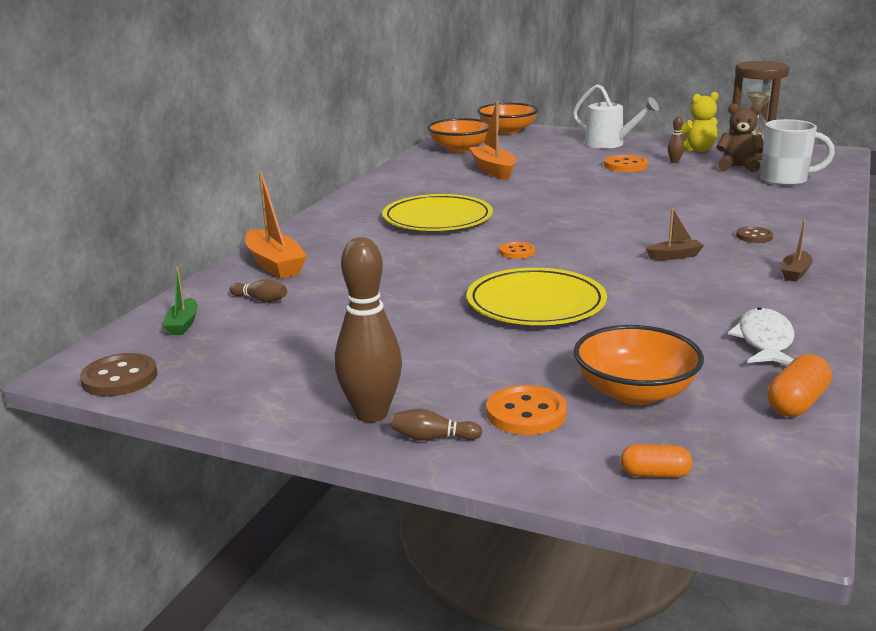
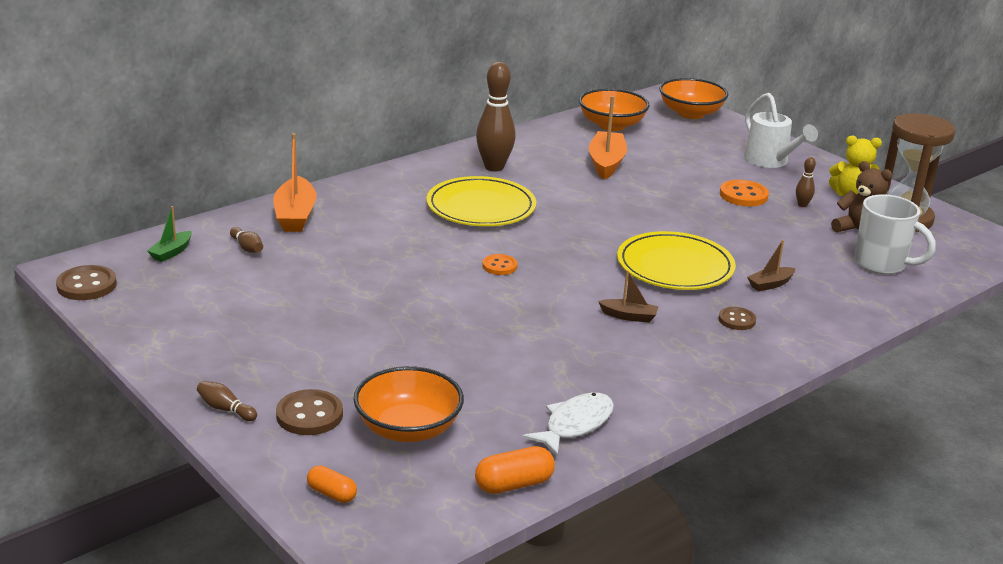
camera: 25 degrees right, 5 degrees up
(371, 413) = (209, 375): brown bowling pin -> brown bowling pin (494, 167)
(526, 413) = (309, 415): orange button -> brown button
(536, 303) = (444, 323): yellow plate -> yellow plate (675, 266)
(795, 273) = (710, 371): brown boat -> brown boat (770, 284)

